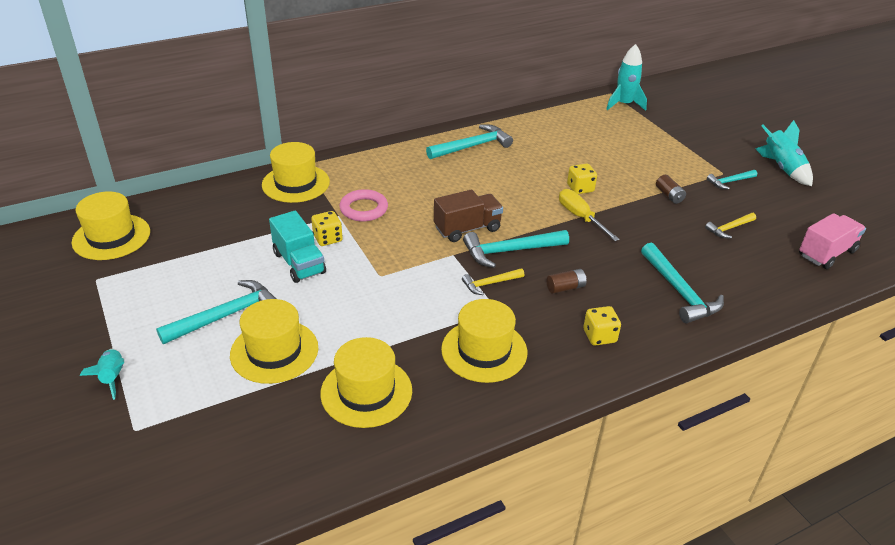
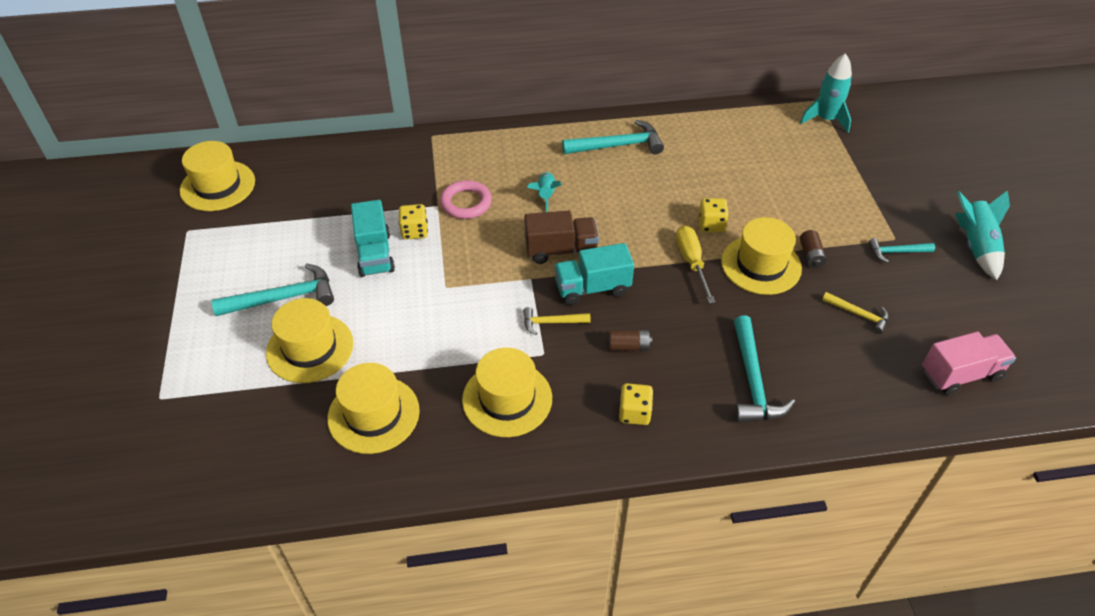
camera: 20 degrees right, 10 degrees up
(112, 377) = (162, 339): turquoise rocket -> turquoise rocket (545, 195)
(295, 183) = (412, 158): yellow hat -> yellow hat (761, 265)
(510, 251) = (592, 288): turquoise hammer -> turquoise truck
(729, 228) = (858, 314): yellow hammer -> yellow hammer turned 135 degrees counterclockwise

